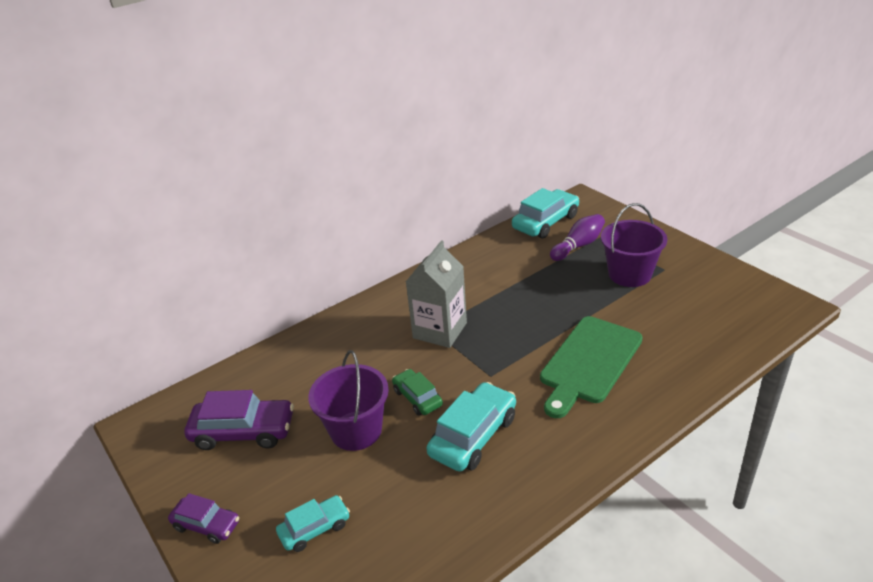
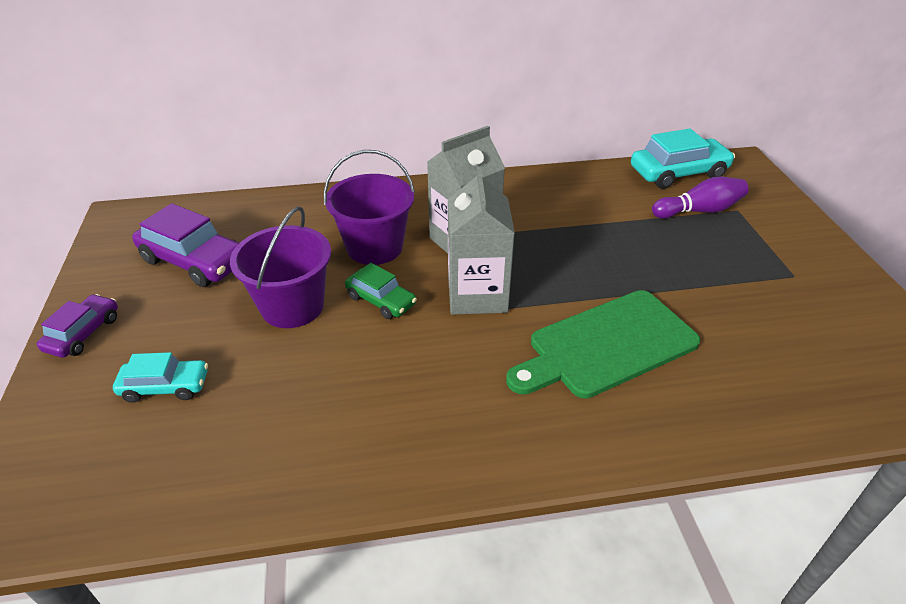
camera: 25 degrees right, 5 degrees up
(206, 525) = (83, 333): purple car -> purple car turned 120 degrees counterclockwise
(417, 398) = (381, 300): green car -> green car turned 135 degrees clockwise
(473, 436) = (403, 367): turquoise car -> none
(480, 365) = (477, 295): none -> grey carton
(629, 274) = (741, 265): purple bucket -> purple bucket (374, 247)

